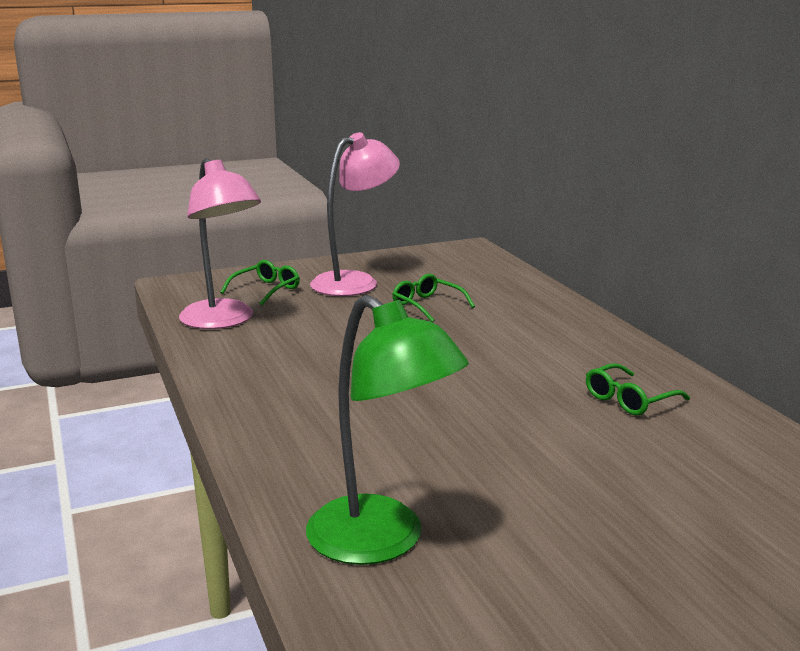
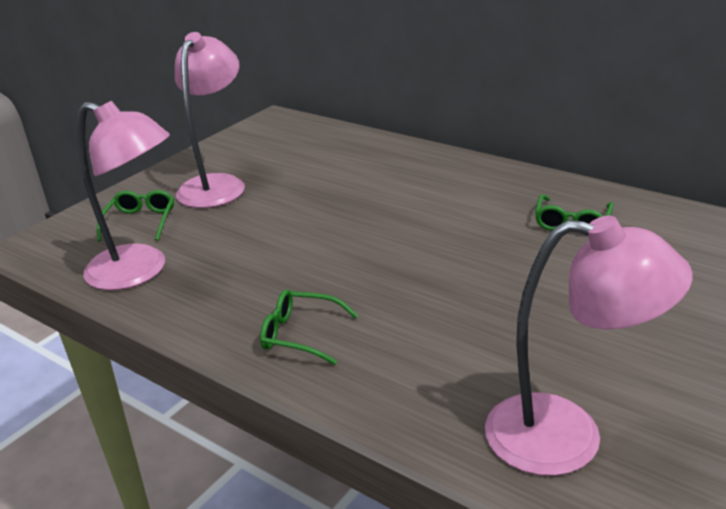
camera: 30 degrees left, 10 degrees up
(382, 542) = (568, 437): green lamp -> pink lamp
(427, 305) = (312, 188): green glasses -> green glasses (300, 334)

